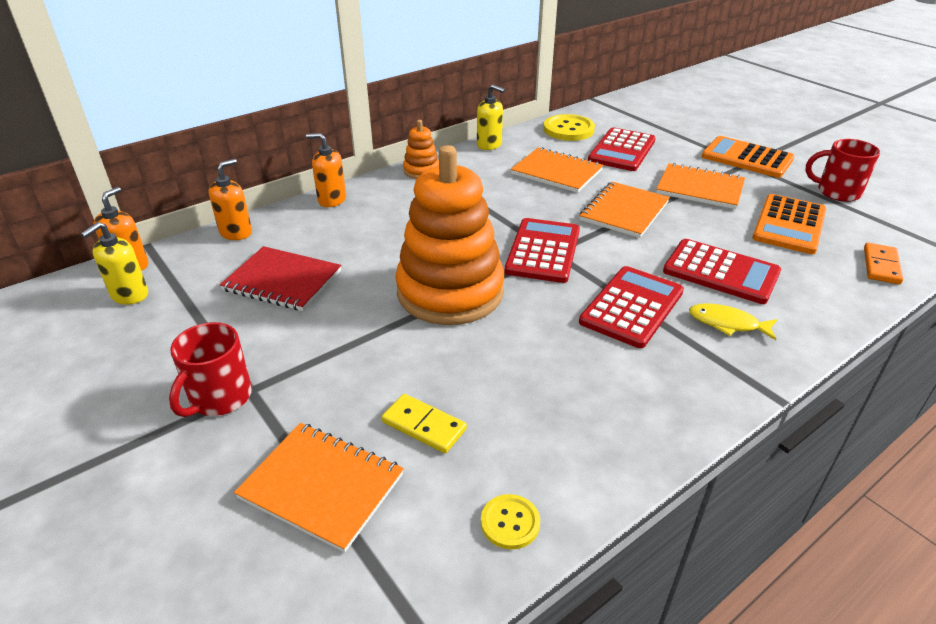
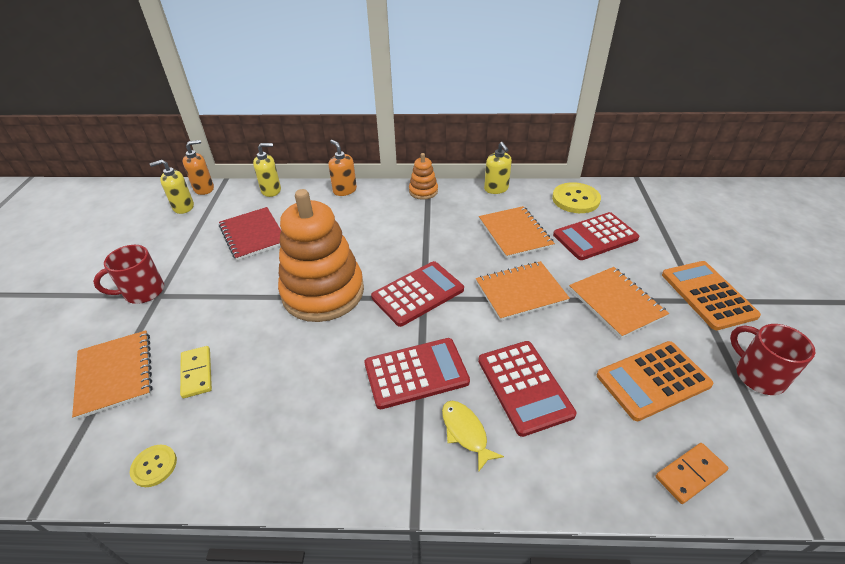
camera: 40 degrees right, 5 degrees up
(236, 232) = (271, 190): orange soap dispenser -> yellow soap dispenser

